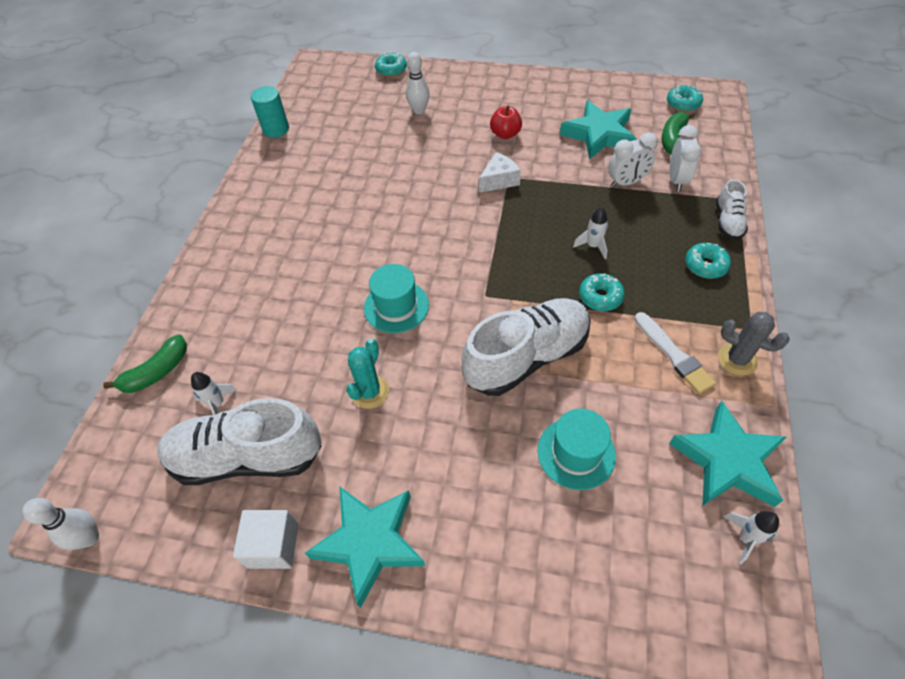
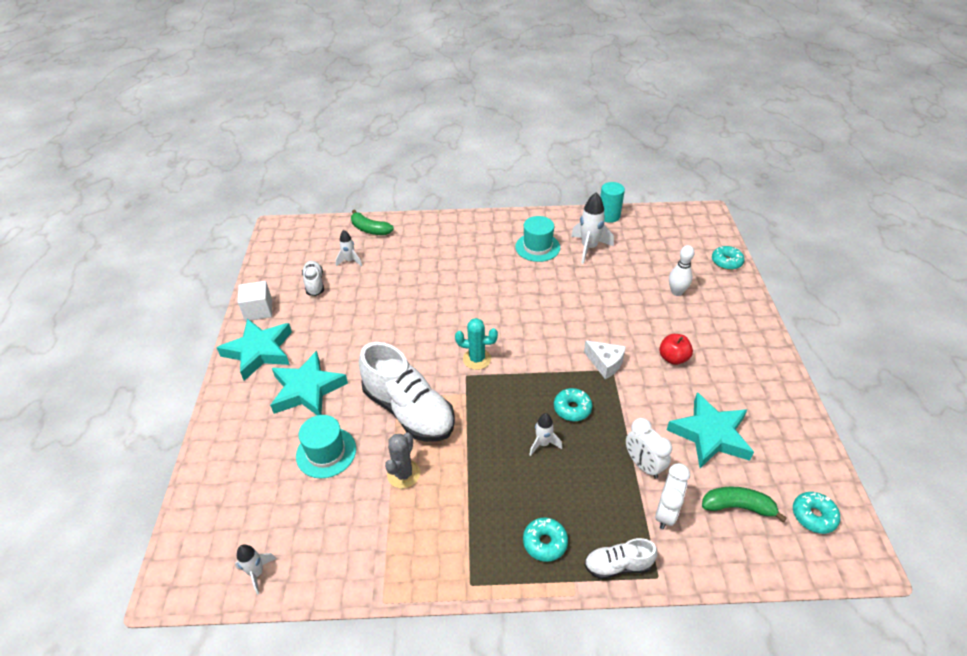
camera: 75 degrees right, 10 degrees down
(89, 538) = (265, 240): white bowling pin -> none
(247, 457) = (314, 284): white shoe -> white shoe, size x0.49
(322, 156) = (589, 248): none -> white rocket
(370, 392) = (366, 327): turquoise cactus -> turquoise cactus (477, 359)
(396, 306) = (443, 325): turquoise hat -> turquoise hat (537, 247)
(600, 297) = (482, 455): turquoise donut -> turquoise donut (572, 408)
(674, 355) = (427, 516): white brush -> none
(676, 180) = (666, 512): white clock -> white clock turned 60 degrees counterclockwise
(727, 461) = (324, 560): turquoise star -> turquoise star (307, 389)
(737, 359) = (430, 570): grey cactus -> grey cactus (403, 474)

